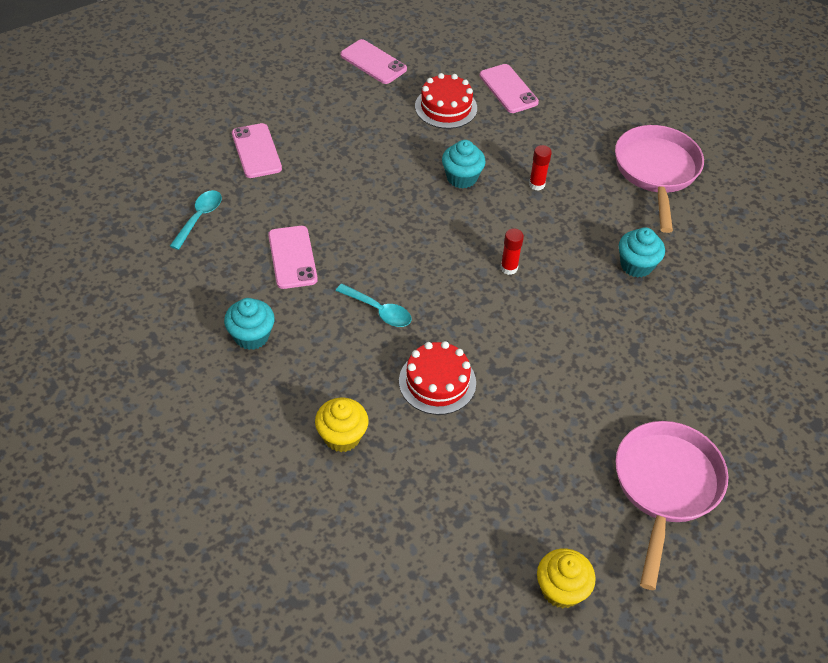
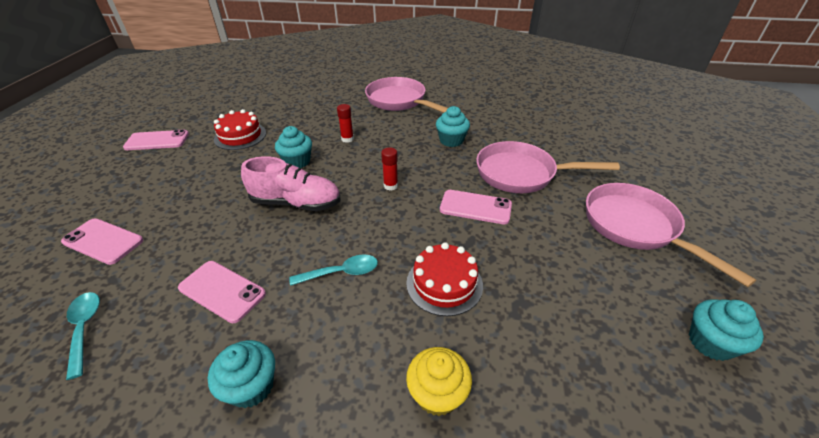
camera: 45 degrees left, 10 degrees down
(414, 222) = (296, 203): none -> pink shoe
(508, 89) = (270, 110): pink phone -> pink phone (475, 207)
(561, 589) = (710, 342): yellow cupcake -> turquoise cupcake
(647, 355) = (521, 174): none -> pink pan

